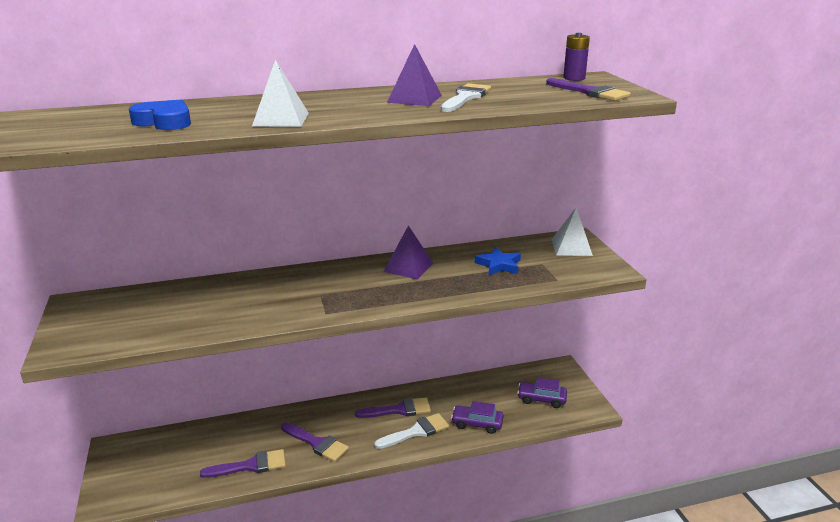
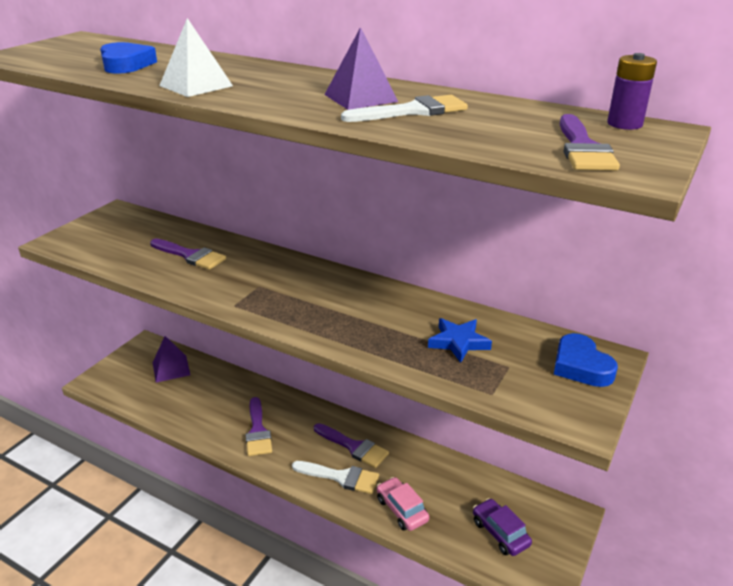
camera: 45 degrees right, 5 degrees up
(251, 465) = (196, 416): purple brush -> purple brush (190, 256)
(408, 267) = (370, 298): purple pyramid -> purple pyramid (171, 368)
(477, 424) = (402, 510): purple car -> pink car
(571, 247) = (581, 366): white pyramid -> blue heart

